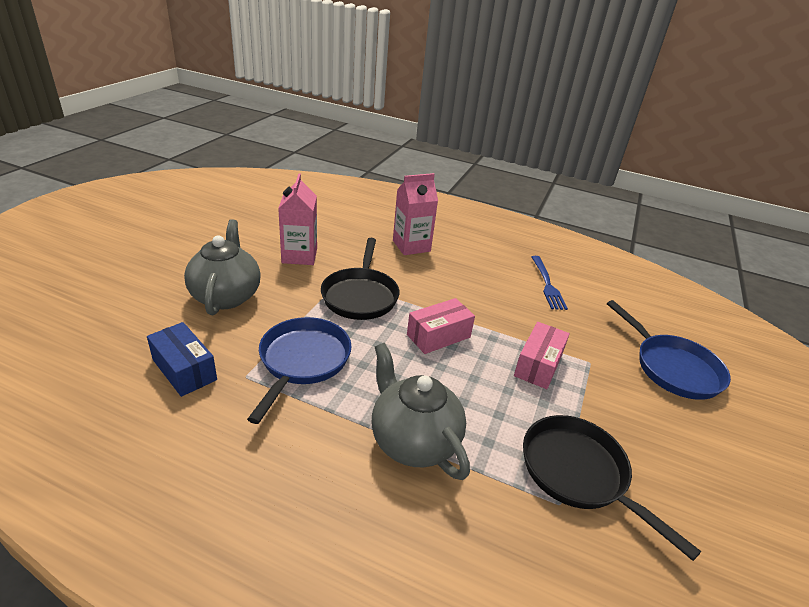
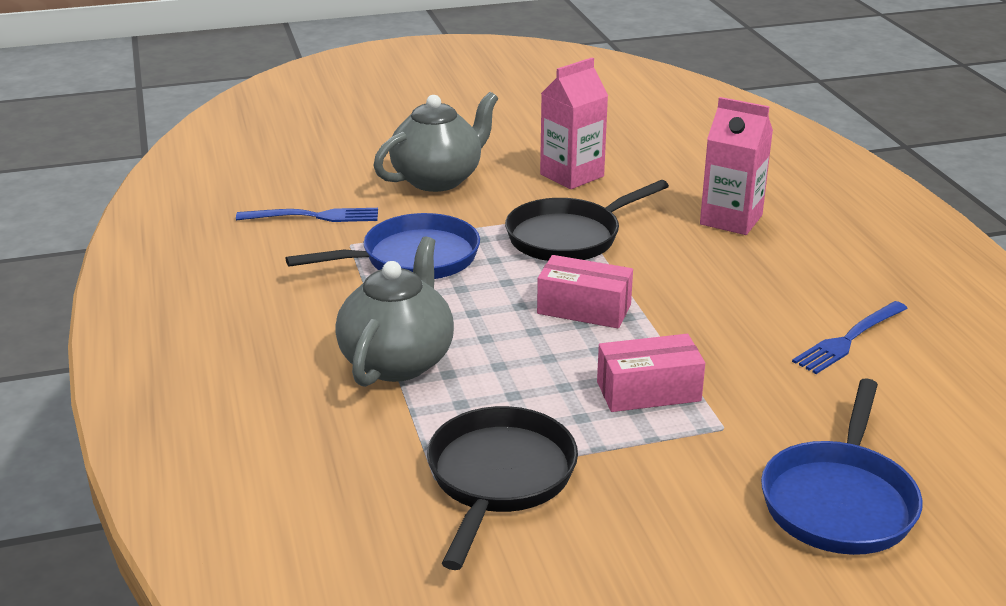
camera: 55 degrees right, 5 degrees down
(184, 370) = (315, 216): blue box -> blue fork

